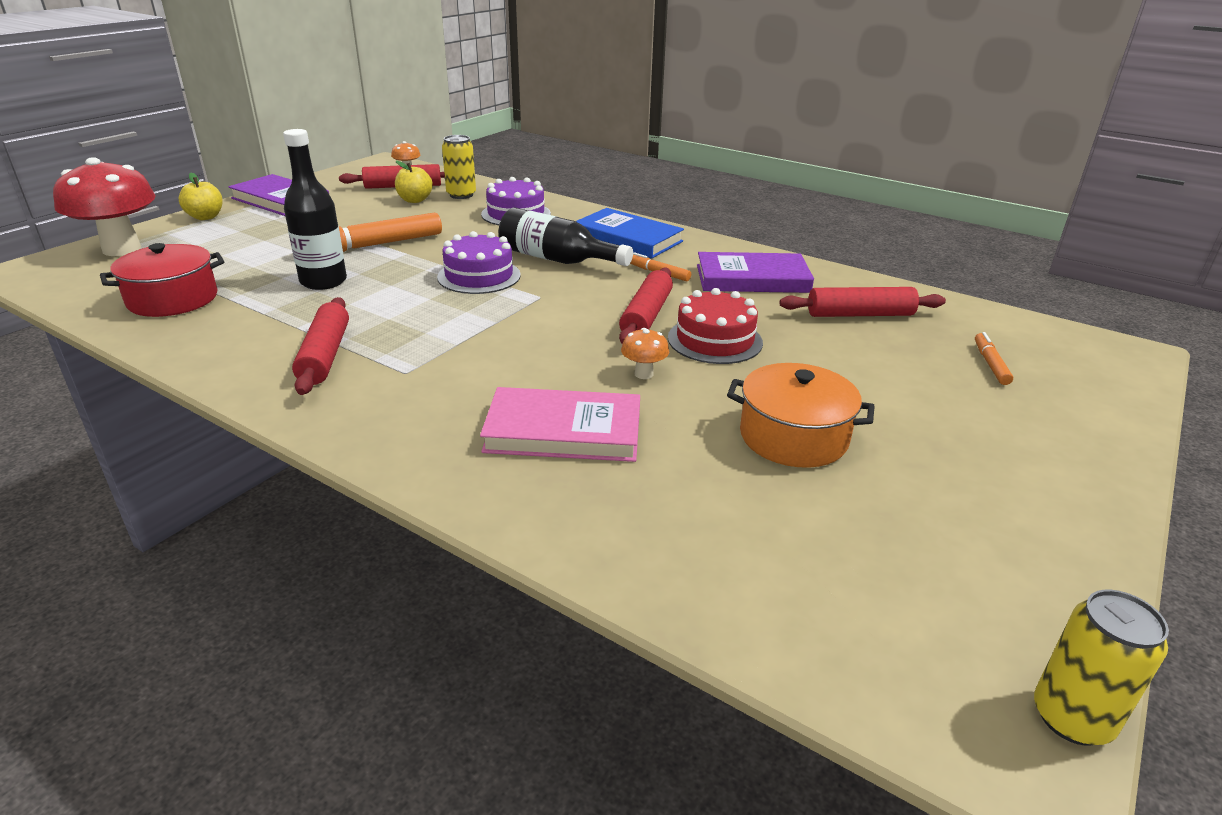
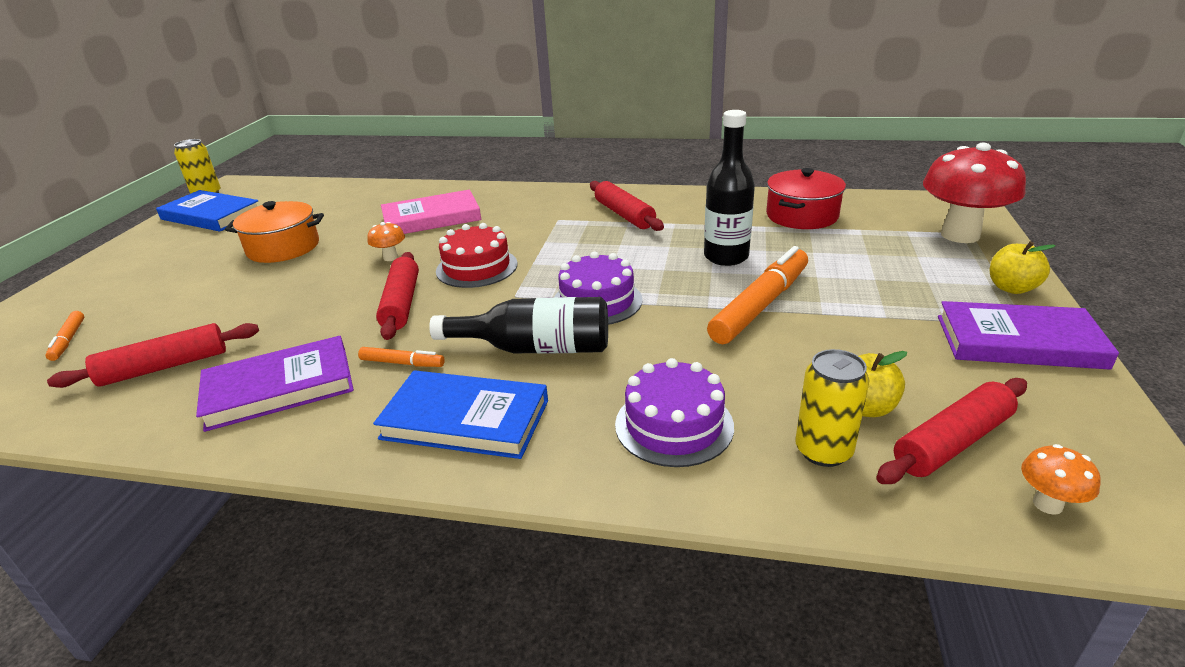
camera: 160 degrees right, 0 degrees up
(715, 340) = (333, 297): red cake -> red cake (477, 267)
(984, 589) = (211, 215): none -> blue book

